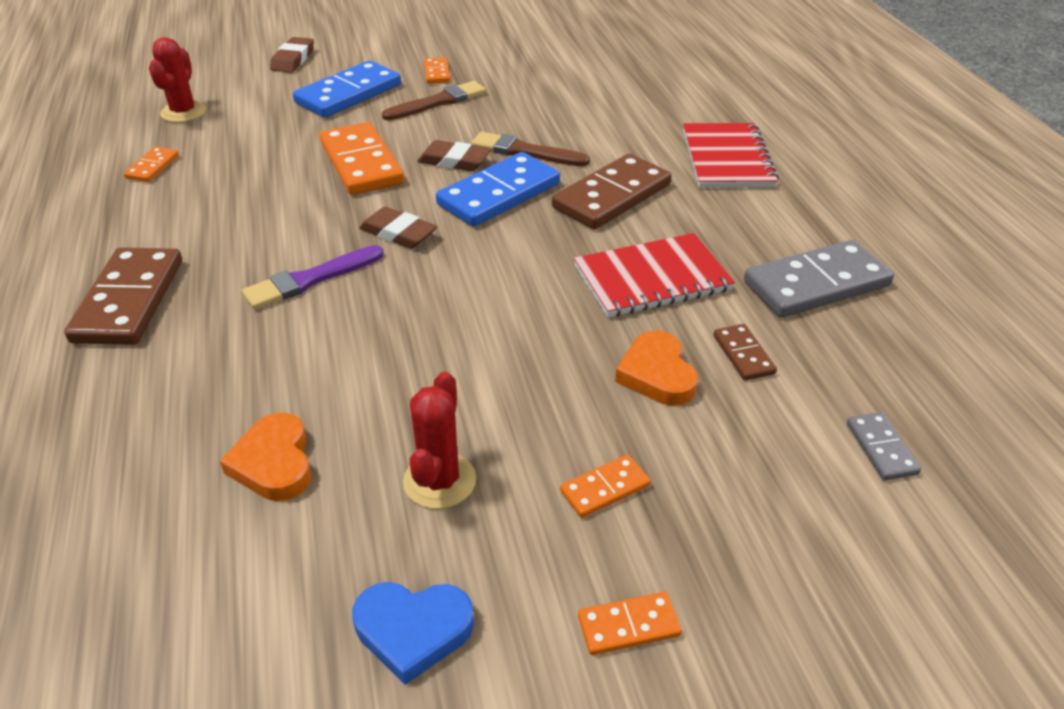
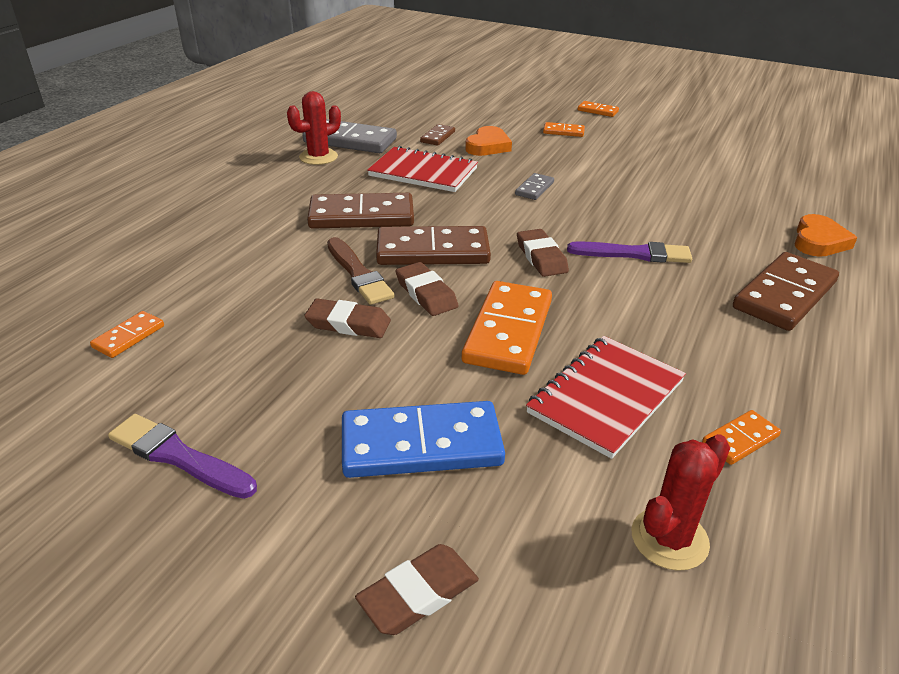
camera: 140 degrees left, 5 degrees down
(274, 463) = (709, 185): orange heart -> orange heart (819, 241)
(413, 630) = (676, 132): blue heart -> none
(436, 73) = (278, 422): orange domino -> orange domino (129, 337)
(438, 102) = (345, 371): brown brush -> none
(439, 481) = (632, 155): red cactus -> red cactus (318, 157)
(461, 48) = (179, 457): none -> purple brush
(476, 122) = (348, 323): none -> brown eraser
(499, 194) = (433, 251): blue domino -> brown domino
(727, 158) = (241, 203): red notebook -> red notebook (605, 397)
(881, 448) = (441, 104): grey domino -> grey domino (534, 189)

